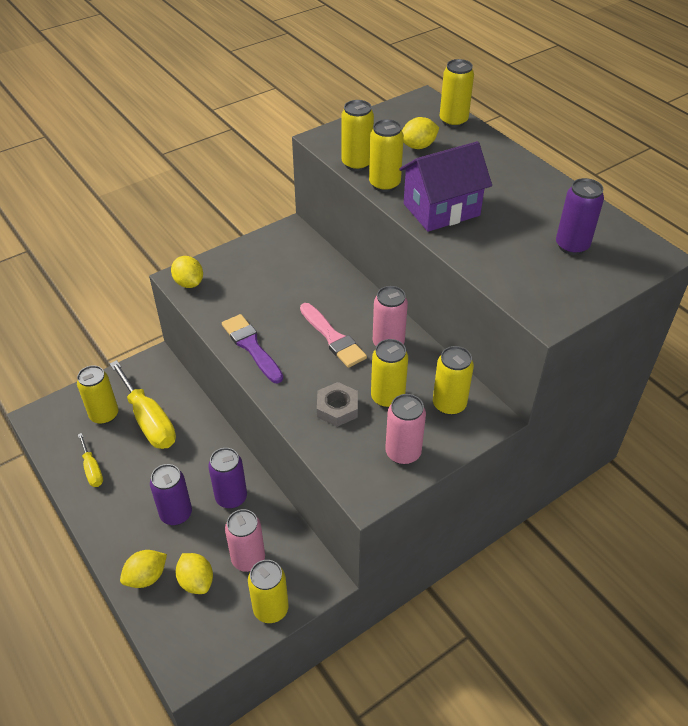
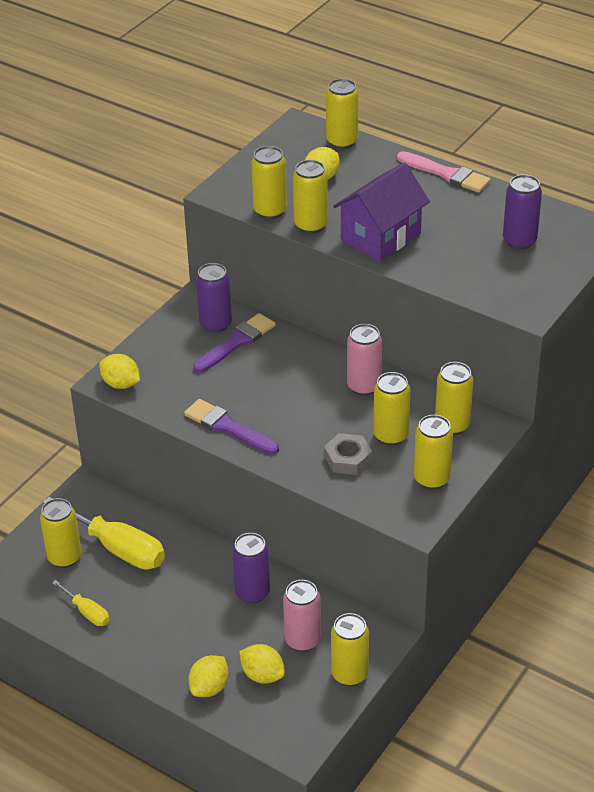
camera: 20 degrees left, 5 degrees down
(176, 514) = (204, 624): purple can -> purple can (215, 324)
(302, 274) = (236, 342): none -> purple brush
(333, 338) = (306, 396): pink brush -> pink brush (446, 174)
(403, 453) = (431, 479): pink can -> yellow can

